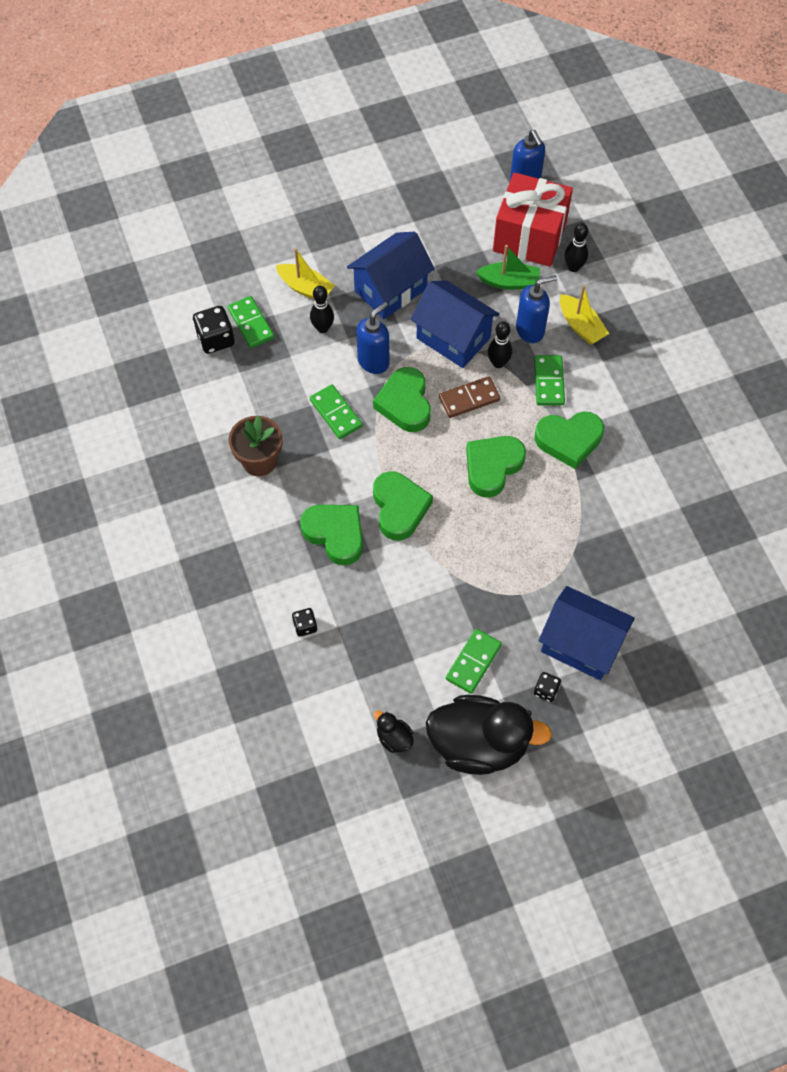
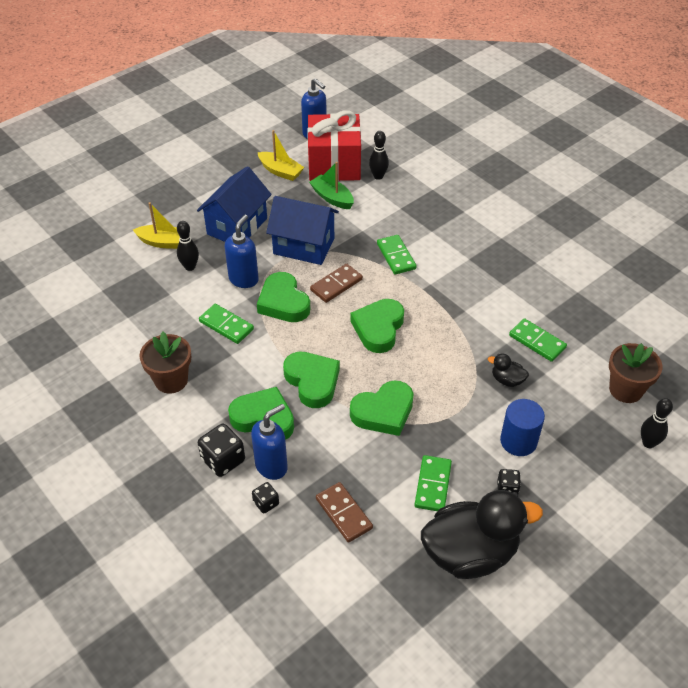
camera: 20 degrees left, 15 degrees down
(215, 339) = (97, 299): black dice -> black dice (223, 460)
(251, 323) = (125, 279): green domino -> green domino (537, 342)
(374, 662) = (343, 513): none -> brown domino
(394, 738) = (390, 574): black duck -> black duck (507, 380)
(498, 363) = (349, 254): black bowling pin -> black bowling pin (648, 443)
(509, 282) = (332, 198): green boat -> green boat turned 120 degrees counterclockwise
(530, 330) = (364, 225): blue soap dispenser -> blue soap dispenser (271, 466)
(569, 440) = (432, 292): green heart -> green heart (383, 412)
(581, 326) = (403, 213): yellow boat -> yellow boat (280, 171)
(581, 644) = (518, 441): blue house -> blue cylinder
(723, 624) = (625, 390): none -> brown flower pot

